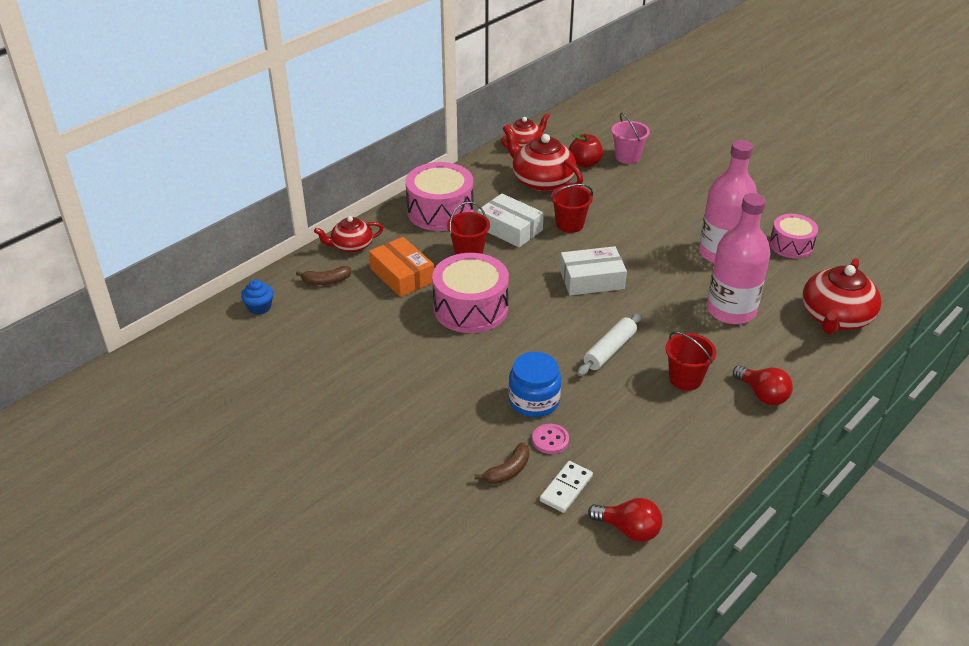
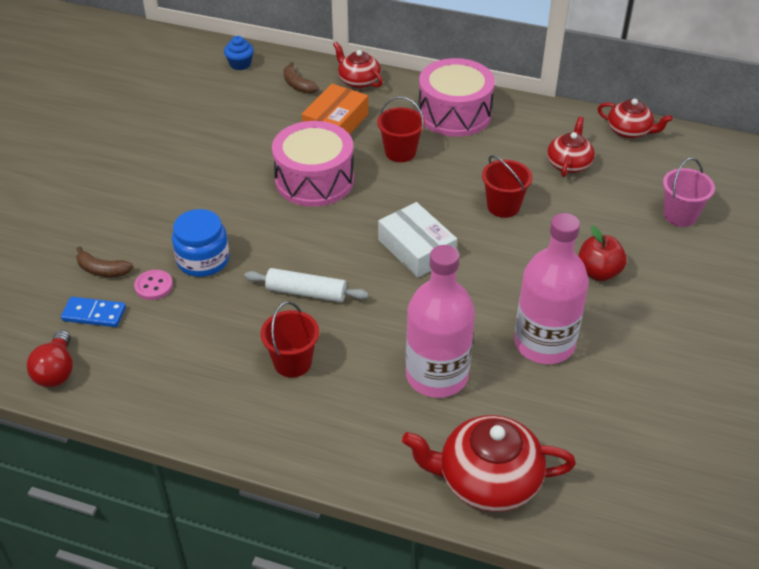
camera: 65 degrees right, 5 degrees up
(510, 229) = (461, 167): white box -> none
(541, 180) = (569, 163): red teapot -> red teapot, size x0.61
(566, 488) = (94, 314): white domino -> blue domino
(585, 163) = (633, 185): red apple -> red apple (598, 272)
(762, 395) = (300, 434): red light bulb -> none
(791, 245) = (613, 407): pink drum -> none

